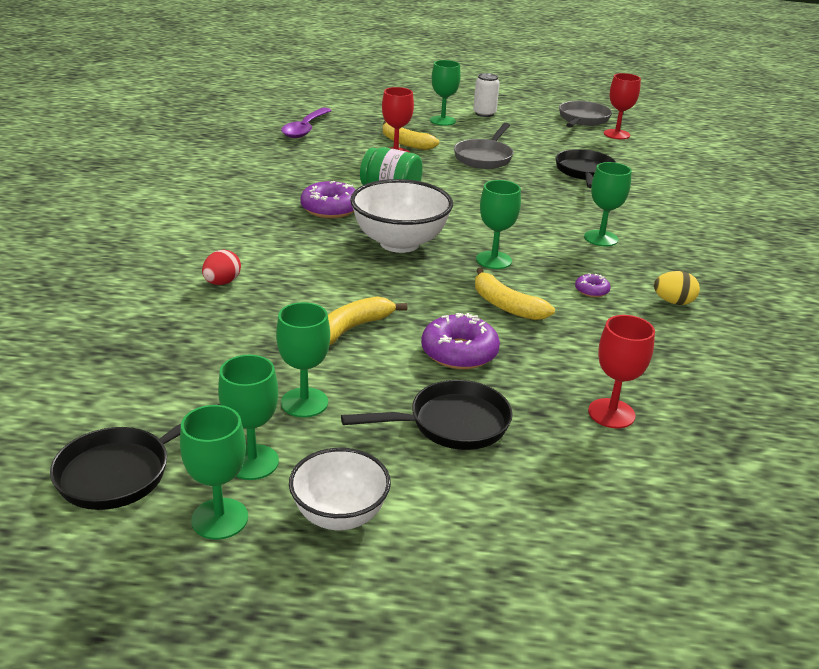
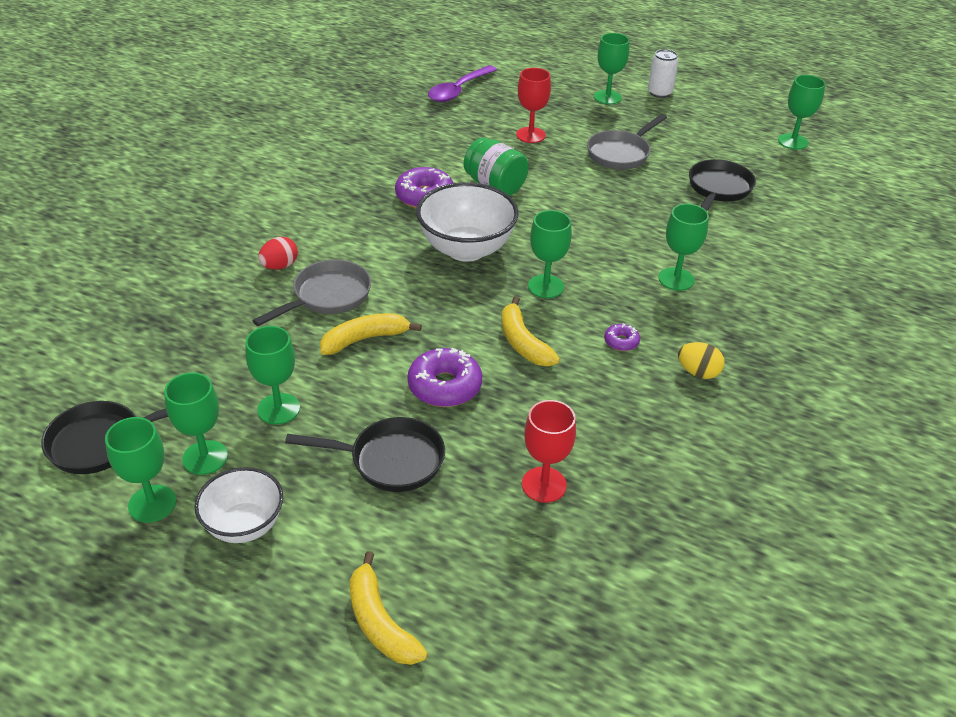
camera: 20 degrees right, 10 degrees up
(405, 143) = (549, 123): yellow banana -> yellow banana (380, 622)
(582, 119) = (767, 115): grey pan -> grey pan (327, 296)
(616, 134) = (793, 141): red goblet -> green goblet

